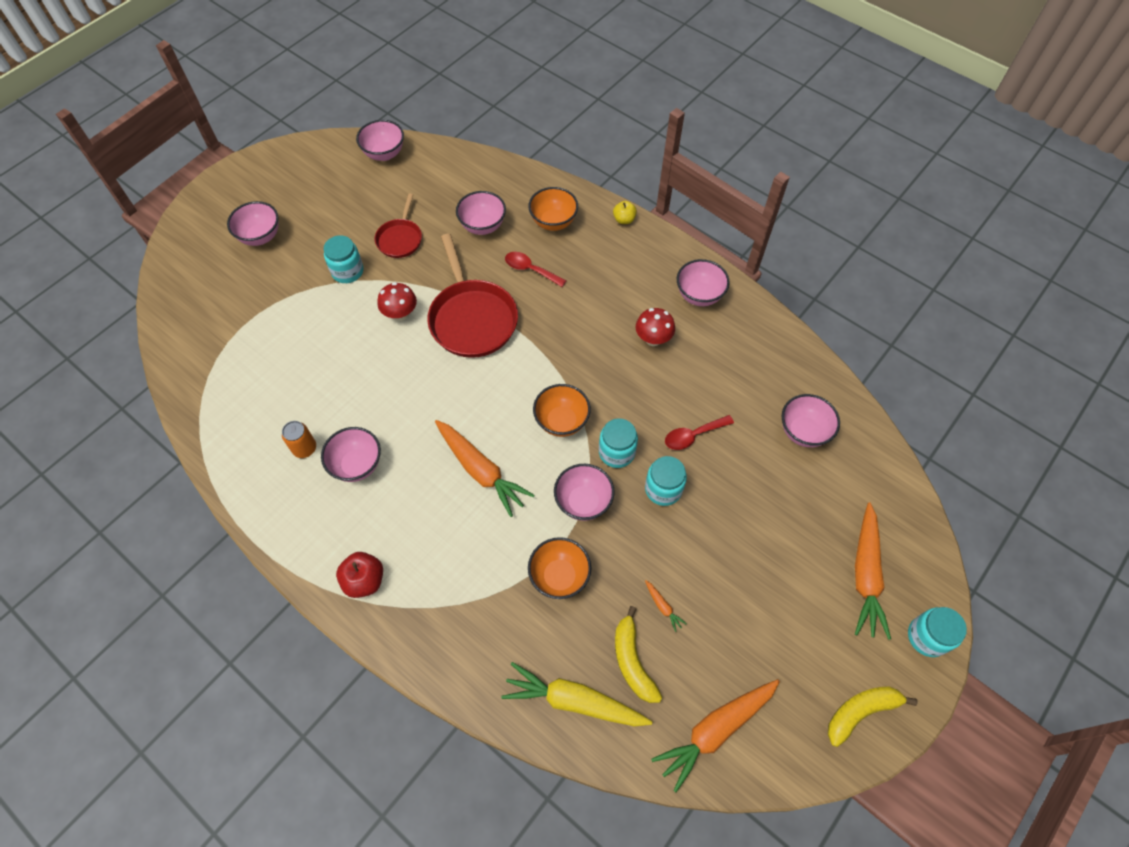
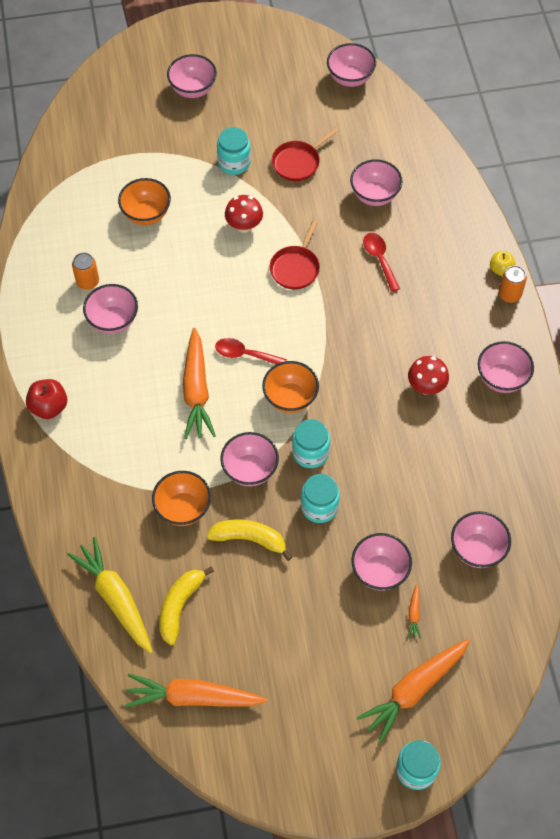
camera: 40 degrees right, 0 degrees up
(472, 318) = (295, 268): red pan -> red pan, size x0.56
(553, 222) = (437, 231): orange bowl -> orange bowl (146, 214)
(647, 233) = (509, 295): none -> orange can
(663, 607) = (237, 588): orange carrot -> orange carrot (414, 614)
(693, 435) = (383, 485): red spoon -> red spoon (245, 354)
(754, 504) = (379, 571): none -> pink bowl
(860, 712) = (310, 774): yellow banana -> yellow banana (249, 539)

